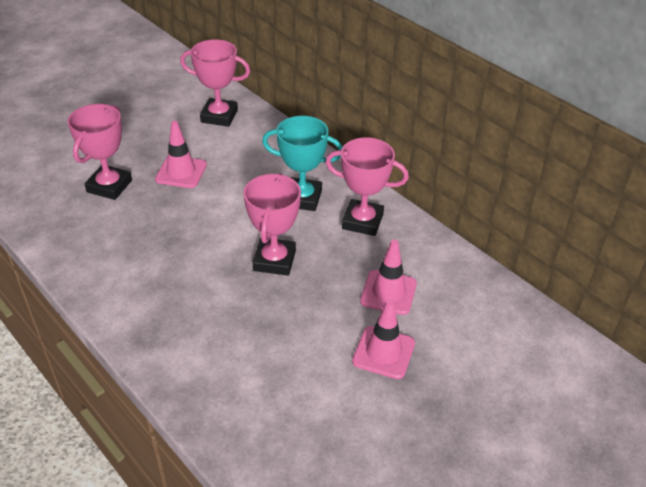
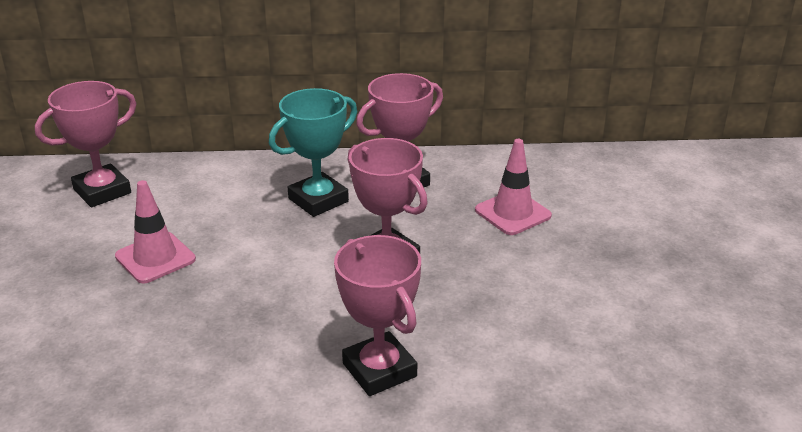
camera: 50 degrees left, 10 degrees down
(109, 186) = (93, 322): pink trophy -> pink trophy (379, 370)
(383, 352) = (585, 251): pink traffic cone -> none

